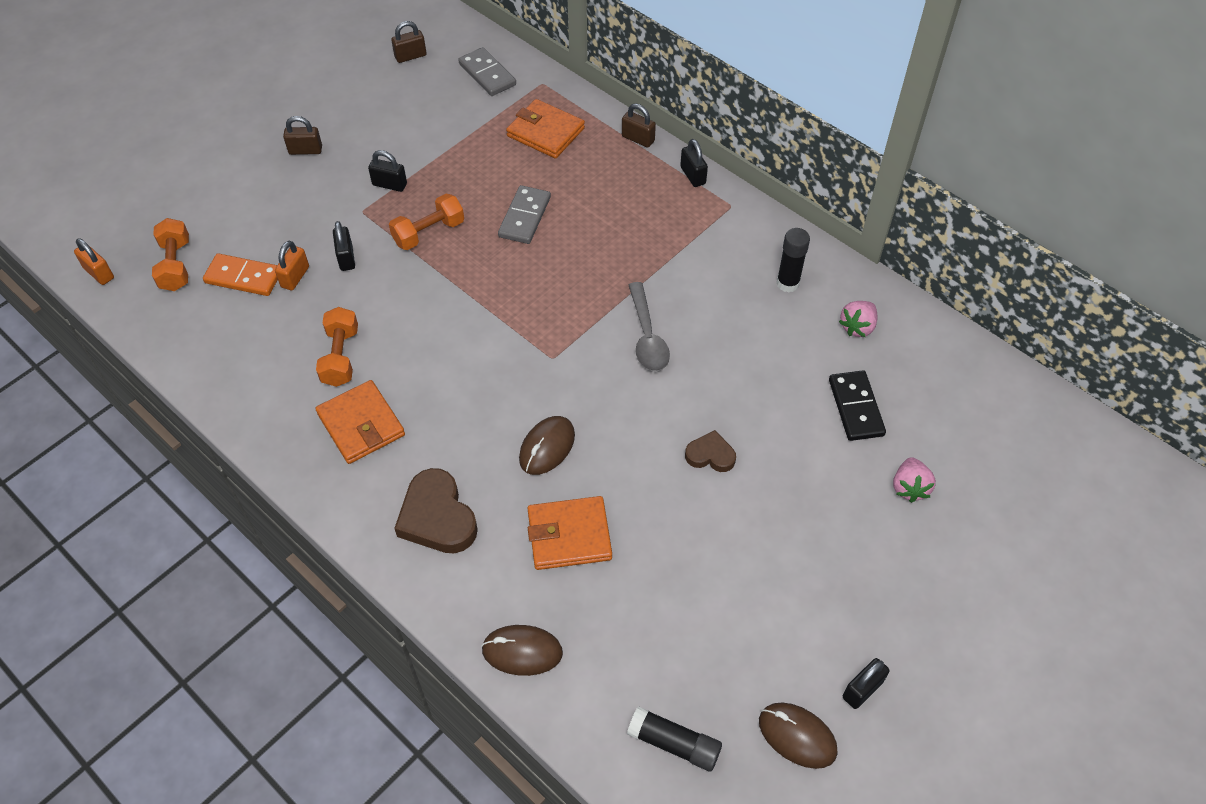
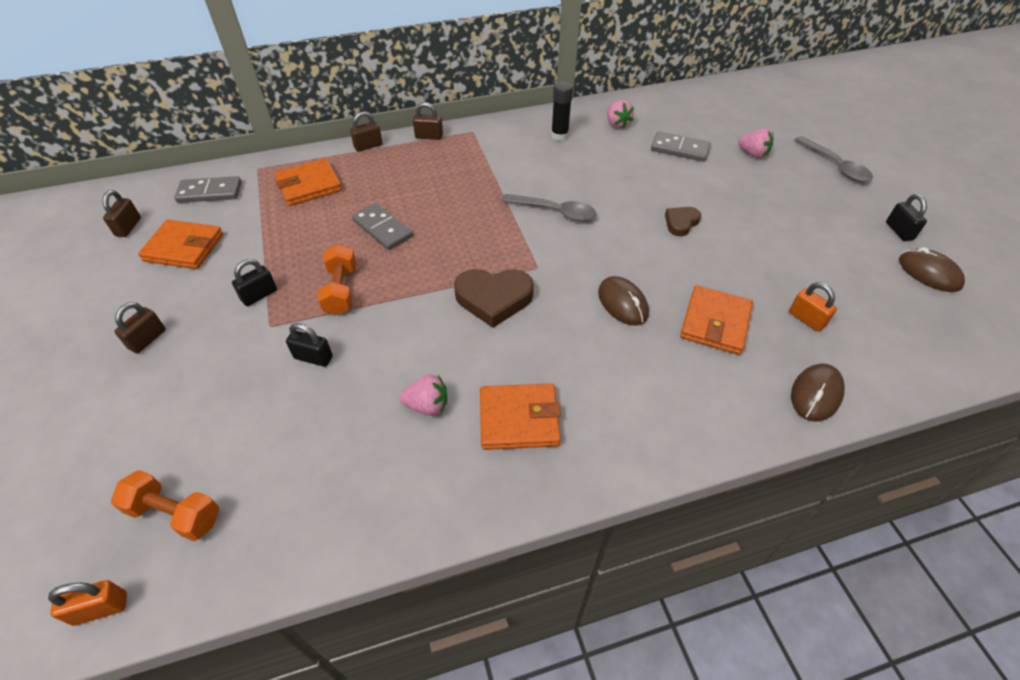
camera: 60 degrees left, 5 degrees down
(243, 277) = (256, 452): orange domino -> none
(295, 277) = (298, 406): orange padlock -> orange padlock (806, 319)
(340, 357) = (427, 406): orange dumbbell -> pink strawberry
(410, 104) = (184, 248): none -> orange wallet
(437, 517) = (655, 400): brown heart -> brown heart (493, 299)
(674, 743) = (923, 336): black glue stick -> none
(693, 175) = (429, 136): black padlock -> brown padlock
(797, 736) = (929, 273): brown mouse -> brown mouse turned 75 degrees clockwise
(856, 407) = (679, 149): black domino -> grey domino
(958, 588) = (835, 166): none -> grey spoon

